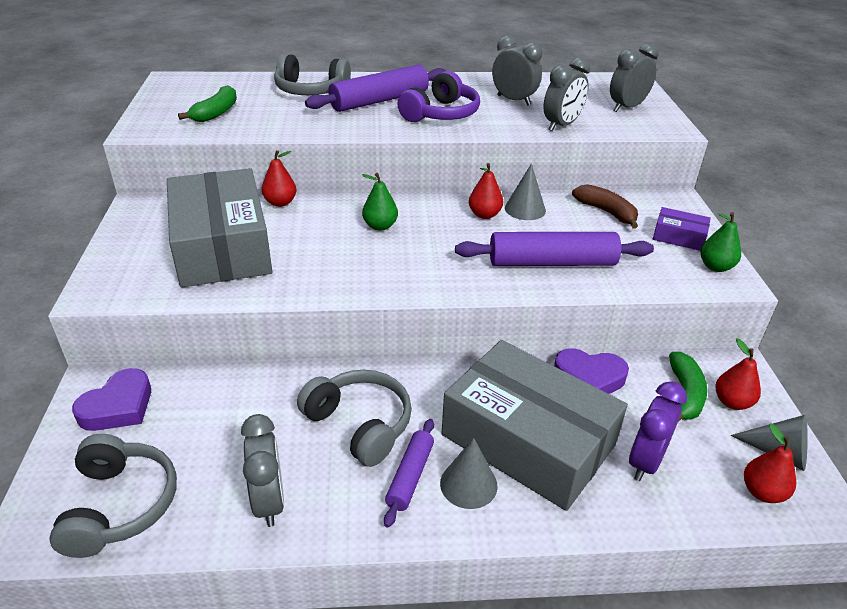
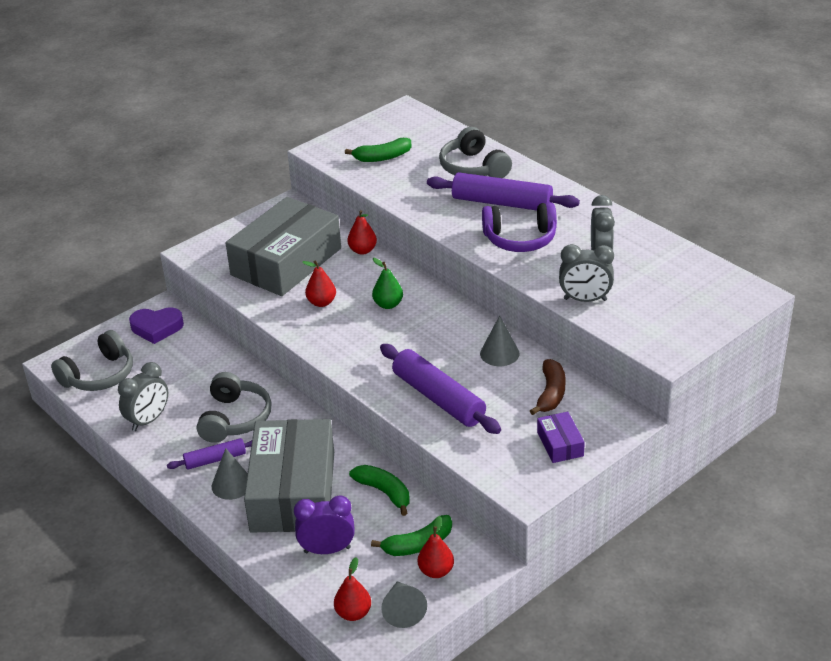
camera: 55 degrees right, 0 degrees up
(484, 215) = (465, 339): red pear -> red pear (321, 302)
(589, 378) = (384, 492): purple heart -> green banana
(627, 107) = (677, 316): grey clock -> none
(715, 267) = (536, 478): green pear -> none

